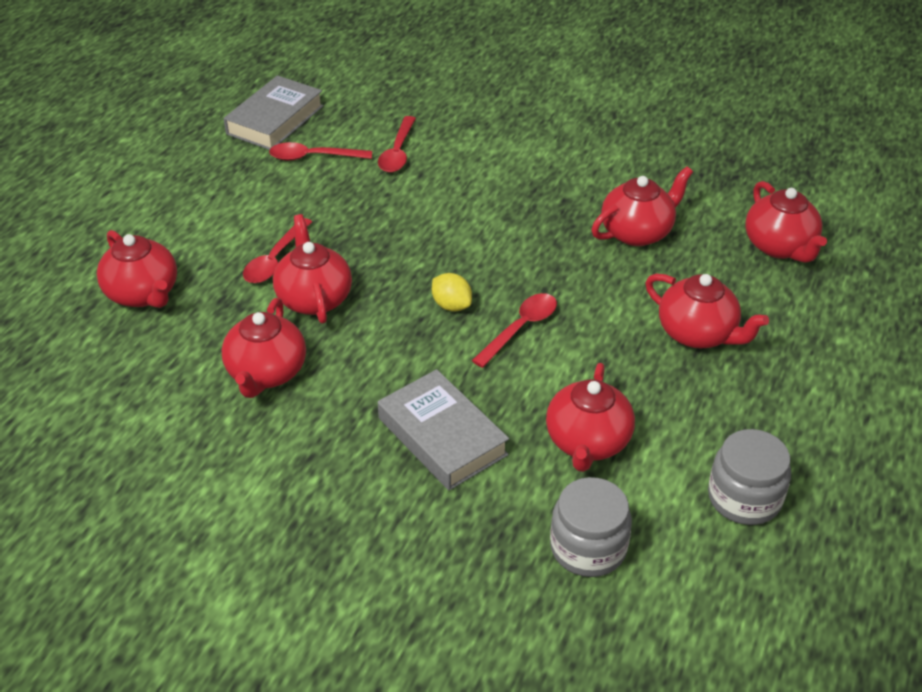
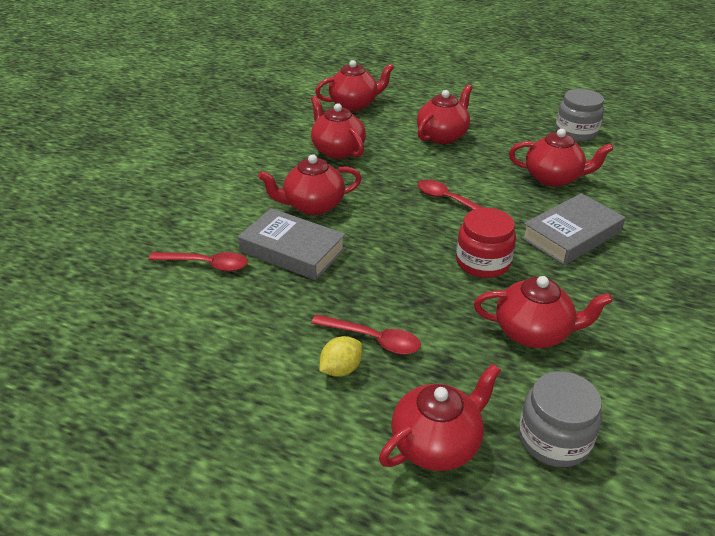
camera: 90 degrees left, 5 degrees down
(275, 120) = (113, 360): grey book -> grey book (292, 250)
(313, 157) = (199, 323): red spoon -> none
(314, 298) = (428, 309): red teapot -> red teapot (312, 206)
(389, 346) = (483, 262): none -> red jar
(451, 305) = (428, 231): yellow lemon -> yellow lemon (341, 369)
(588, 547) = (639, 181): grey jar -> grey jar (554, 439)

